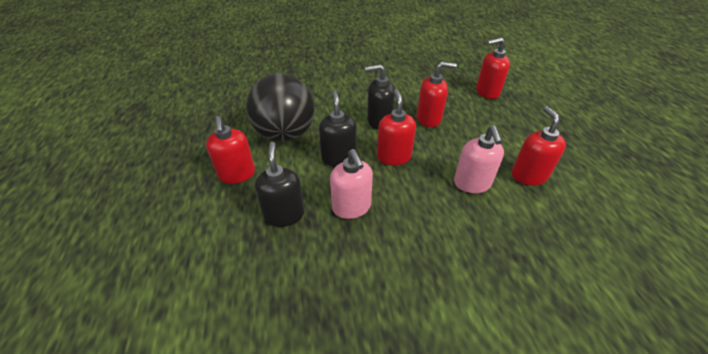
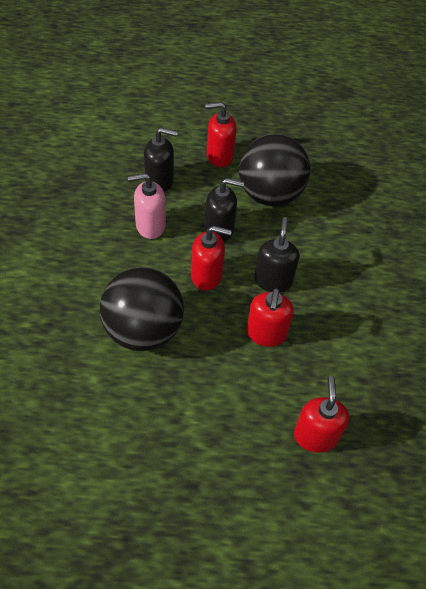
camera: 100 degrees right, 10 degrees up
(472, 183) = (143, 330): pink soap dispenser -> black ball
(528, 175) = (135, 392): red soap dispenser -> none

